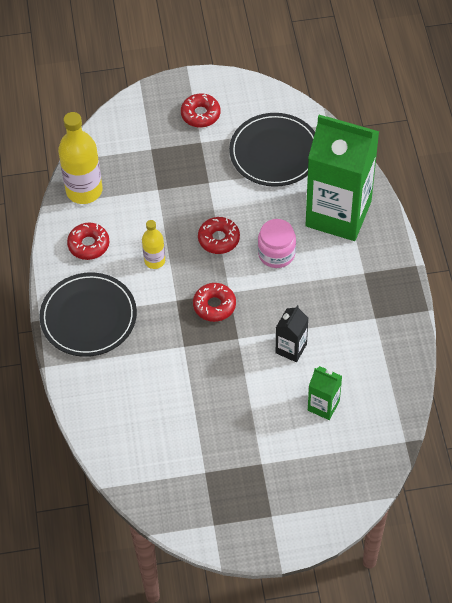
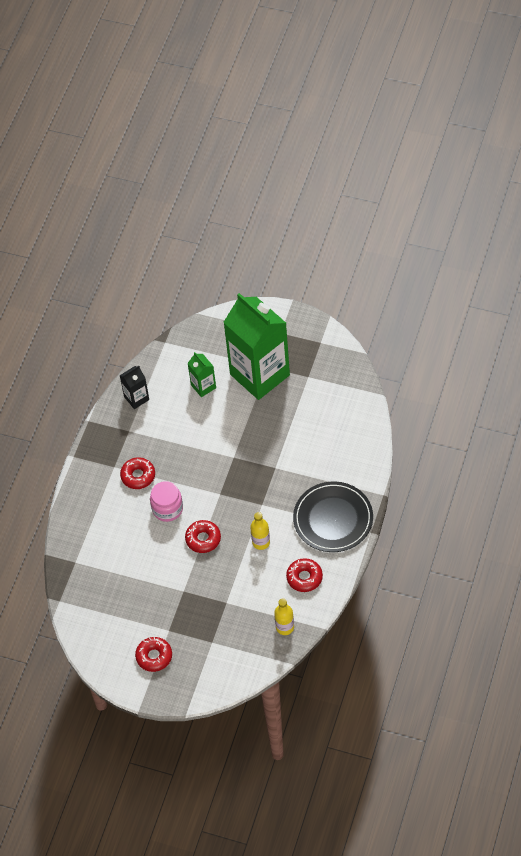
camera: 150 degrees left, 0 degrees up
(84, 190) = (285, 627): yellow bottle -> yellow bottle, size x0.55
(214, 305) = (236, 488): red donut -> red donut (138, 476)
(274, 152) = (116, 594): black plate -> none
(291, 348) = (201, 434): black carton -> black carton (136, 398)
(338, 214) = (102, 520): green carton -> green carton (260, 375)

